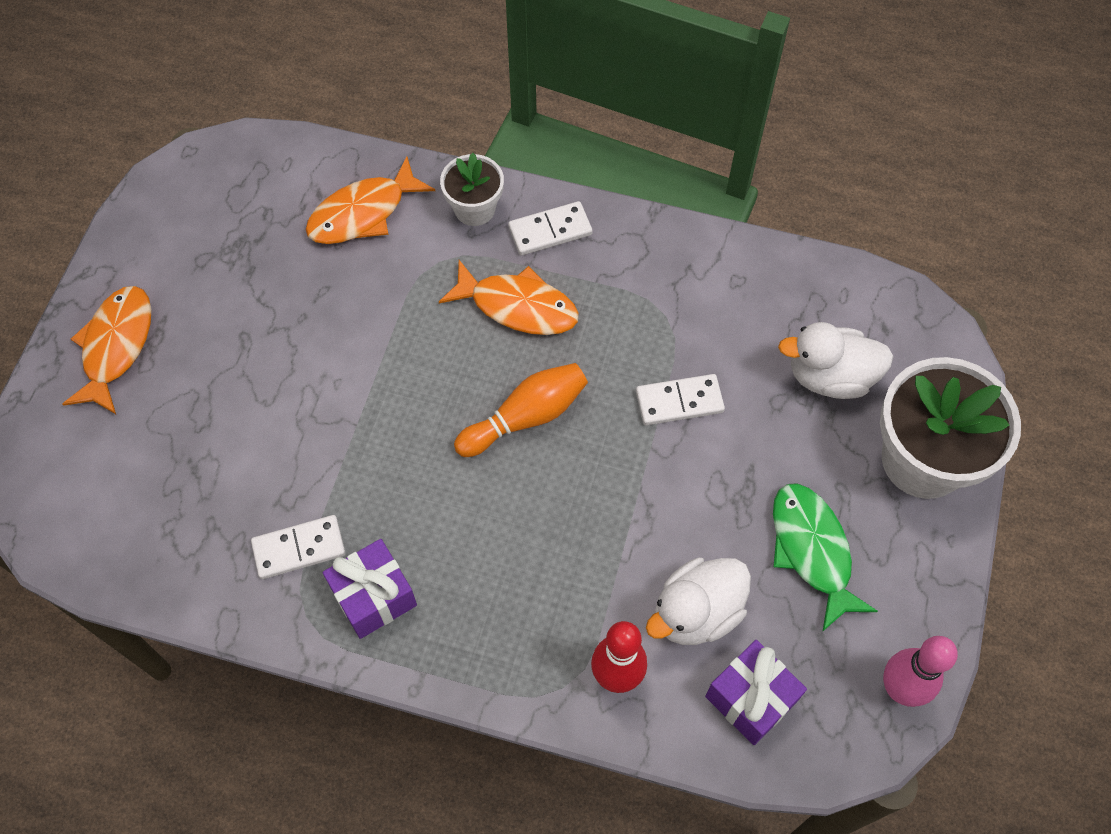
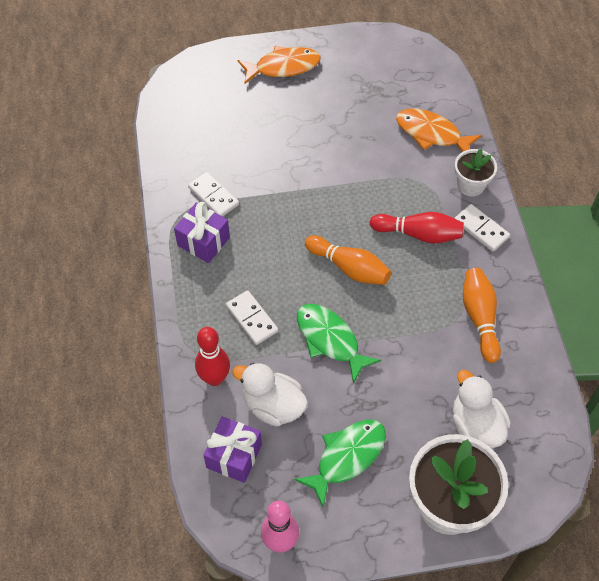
camera: 65 degrees right, 5 degrees down
(518, 306) = (419, 234): orange fish -> red bowling pin
(628, 493) = (330, 340): none -> green fish
(679, 402) = (406, 344): white domino -> white domino (252, 319)
(681, 298) = (479, 318): none -> orange bowling pin

